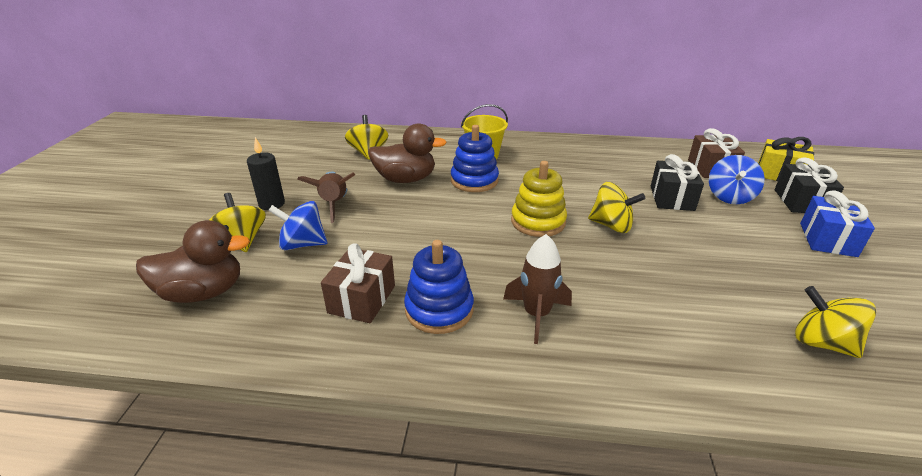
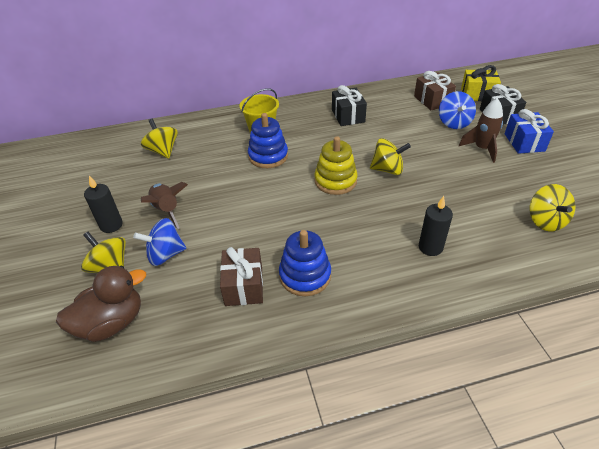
camera: 20 degrees left, 10 degrees up
(405, 179) = (212, 169): brown duck -> none
(536, 314) = (372, 257): brown rocket -> brown rocket (482, 149)
(623, 326) = (430, 247): none -> black candle
(672, 198) = (417, 134): black gift -> black gift (348, 116)
(822, 343) = (545, 221): yellow spinning top -> yellow spinning top turned 120 degrees counterclockwise

